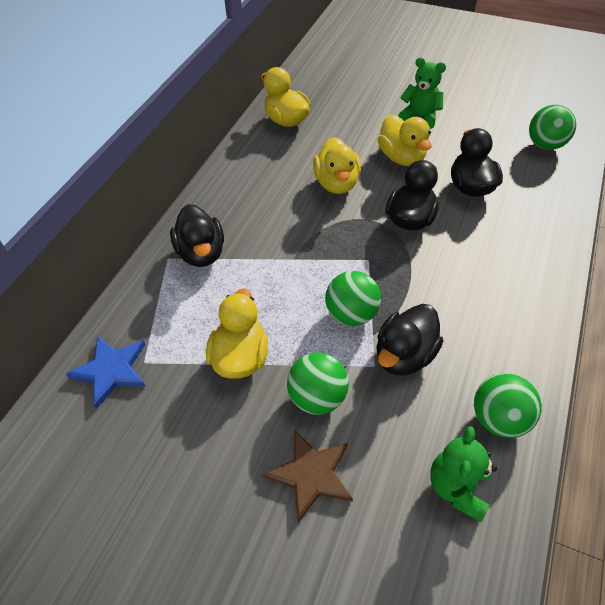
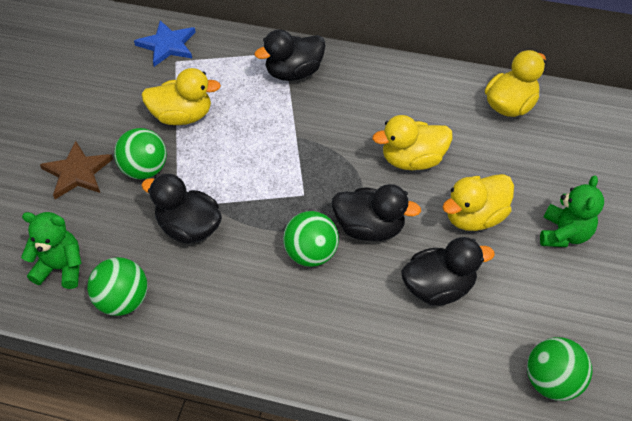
camera: 80 degrees right, 0 degrees up
(351, 314) = (233, 186): green ball -> green ball (311, 254)

